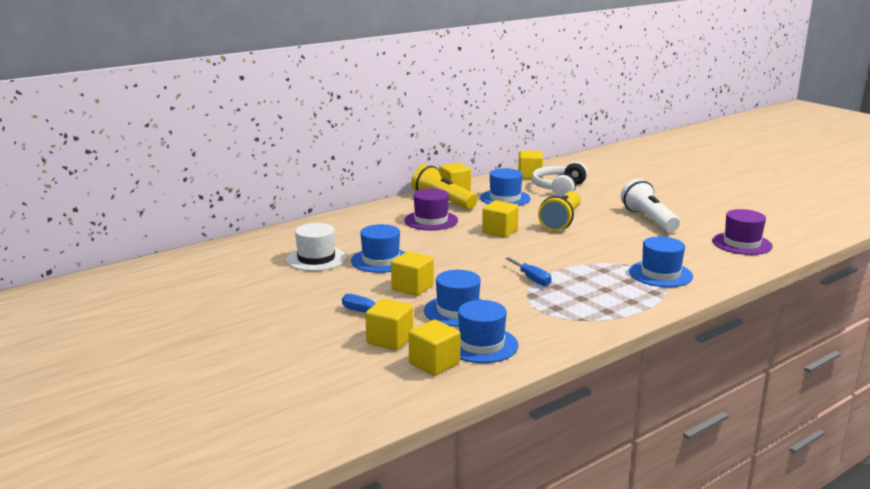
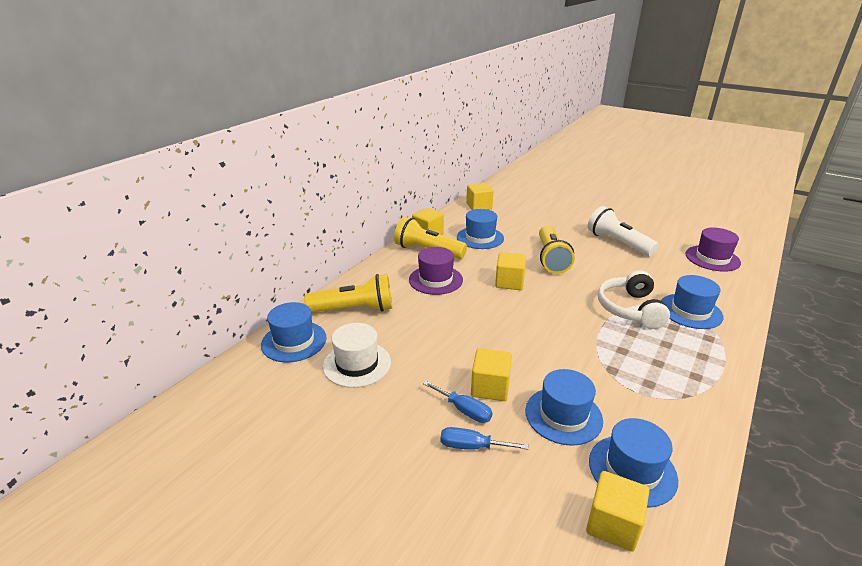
camera: 20 degrees left, 10 degrees up
(341, 229) = (354, 309): none -> yellow flashlight
(381, 260) = (427, 350): blue hat -> blue hat (294, 341)
(390, 340) = (532, 491): yellow cube -> none
(532, 279) = (592, 345): blue screwdriver -> blue screwdriver (464, 410)
(559, 188) = (515, 218): white headphones -> white headphones (630, 309)

